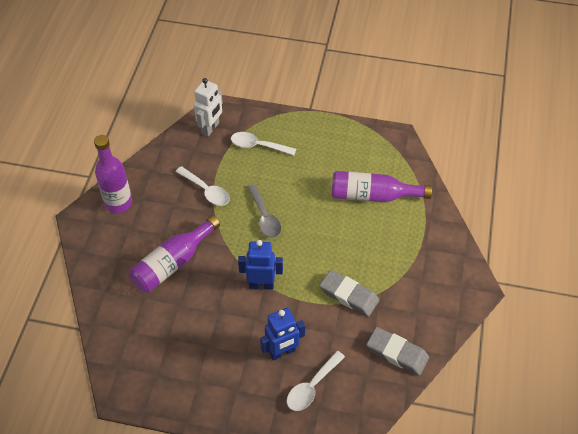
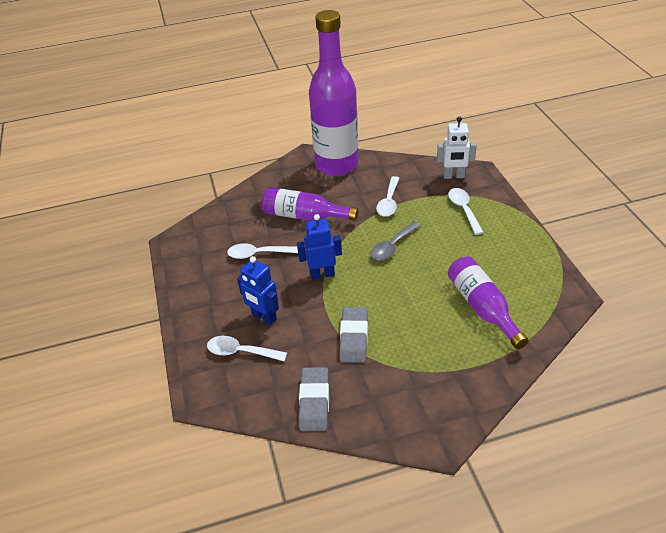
camera: 65 degrees right, 10 degrees down
(118, 203) = (337, 165): purple bottle -> purple bottle, size x1.78
(197, 324) = (258, 254): none -> white spoon
(261, 284) = (322, 274): blue robot -> blue robot turned 75 degrees counterclockwise

